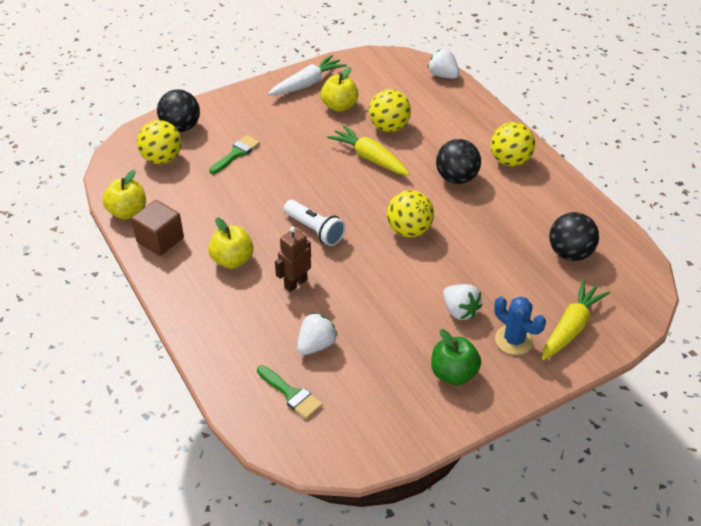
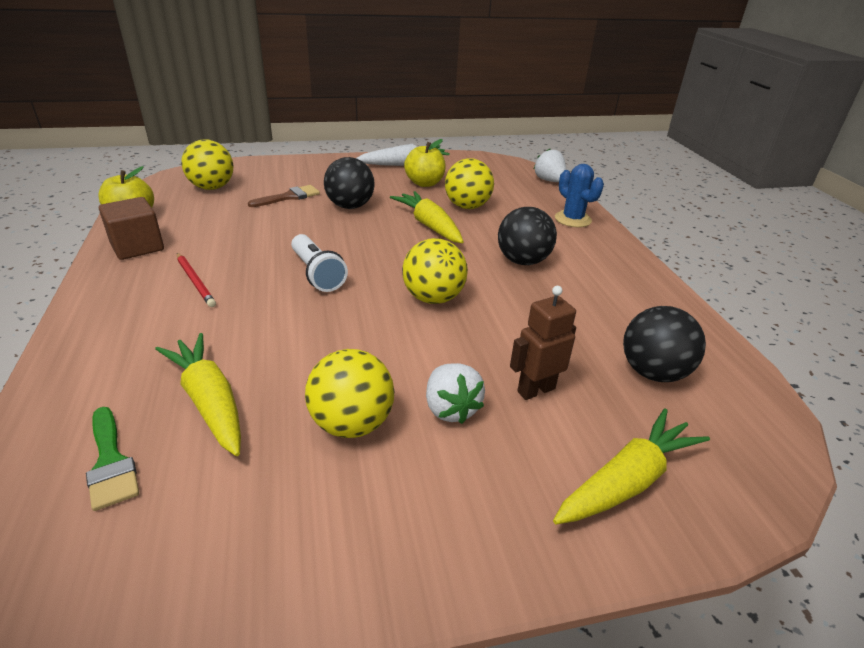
camera: 15 degrees right, 10 degrees down
(181, 127) = (254, 171): black ball -> black ball (350, 206)
(232, 260) = (195, 281): yellow apple -> red pencil
(236, 153) = (289, 197): green brush -> brown brush
(295, 283) = (247, 321): brown robot -> brown robot (535, 390)
(316, 345) = (209, 401): white strawberry -> yellow carrot
(453, 373) = (388, 504): green apple -> none
(510, 161) = (598, 258): yellow ball -> yellow ball (351, 424)
(514, 340) = (519, 475): blue cactus -> blue cactus (572, 219)

